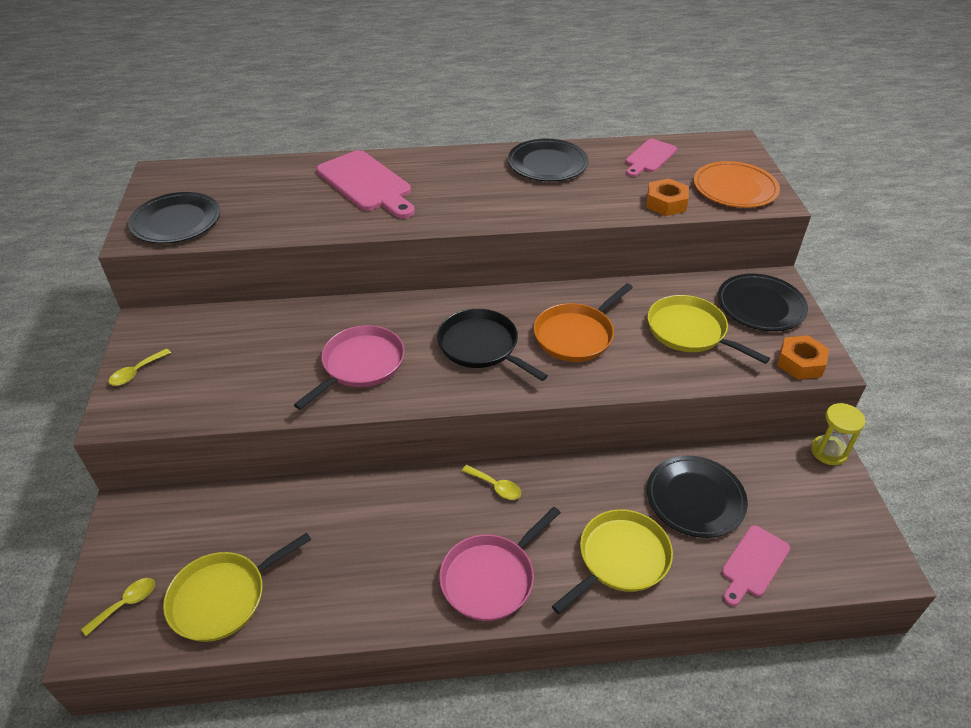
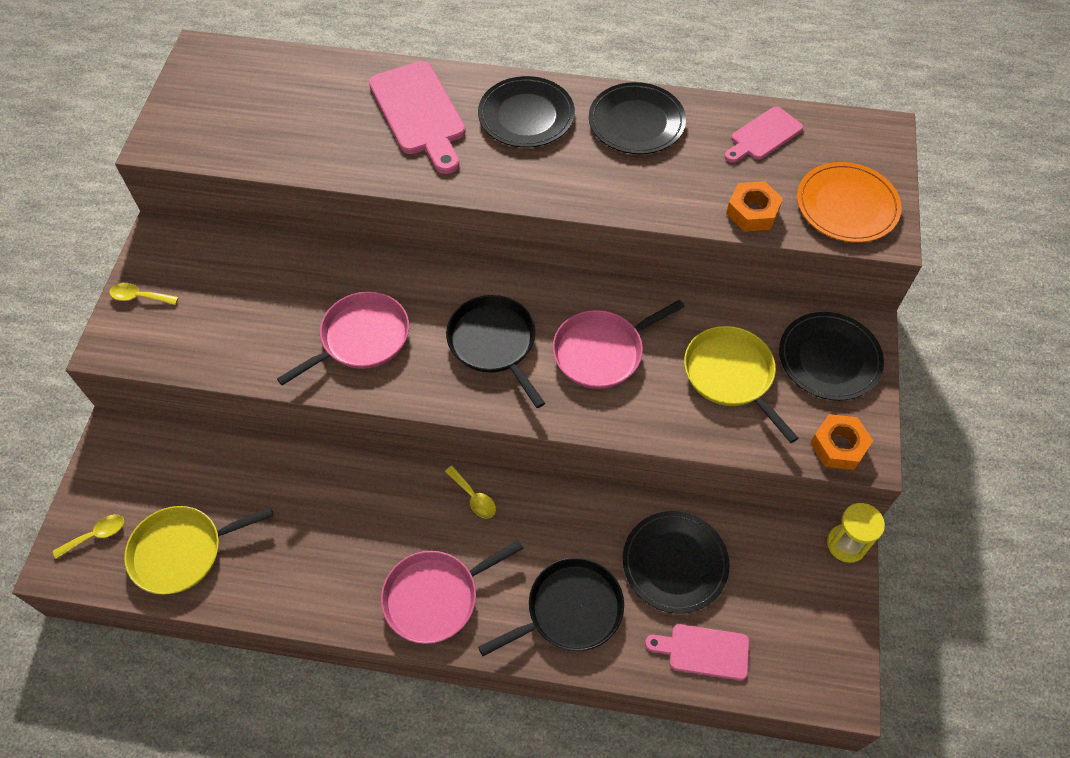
camera: 15 degrees right, 15 degrees up
(136, 372) = (139, 297): yellow spoon -> yellow spoon turned 45 degrees clockwise
(176, 221) = (202, 129): black plate -> black plate (526, 115)
(576, 335) = (602, 352): orange pan -> pink pan
(620, 559) = (570, 610): yellow pan -> black pan
(753, 564) = (703, 651): pink cutting board -> pink cutting board turned 45 degrees clockwise

